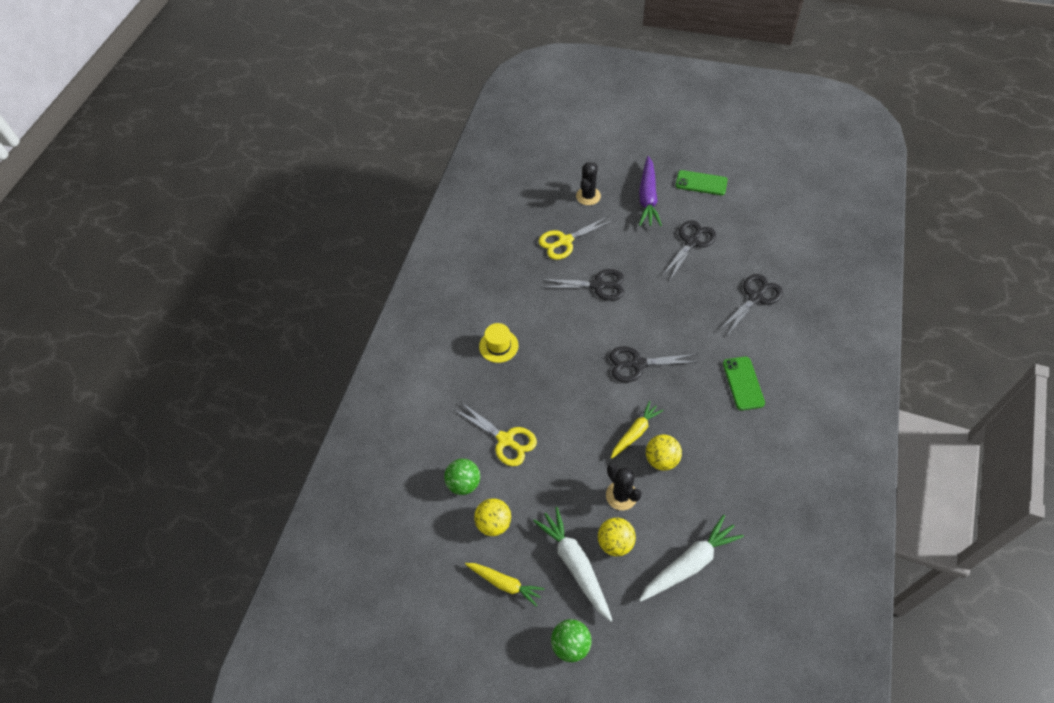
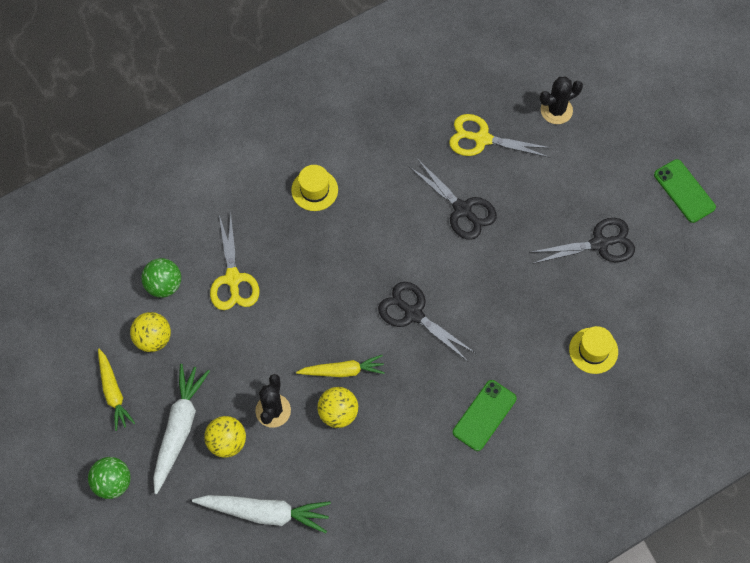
camera: 40 degrees right, 10 degrees up
(648, 198) = (612, 161): purple carrot -> none
(755, 297) = (593, 350): black scissors -> yellow hat

